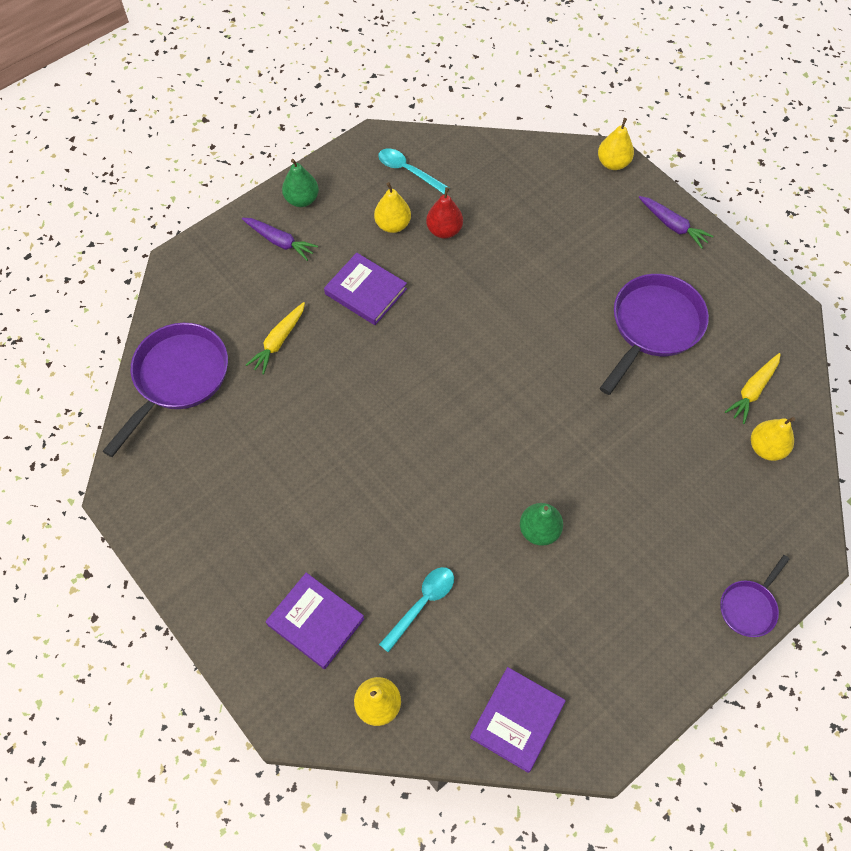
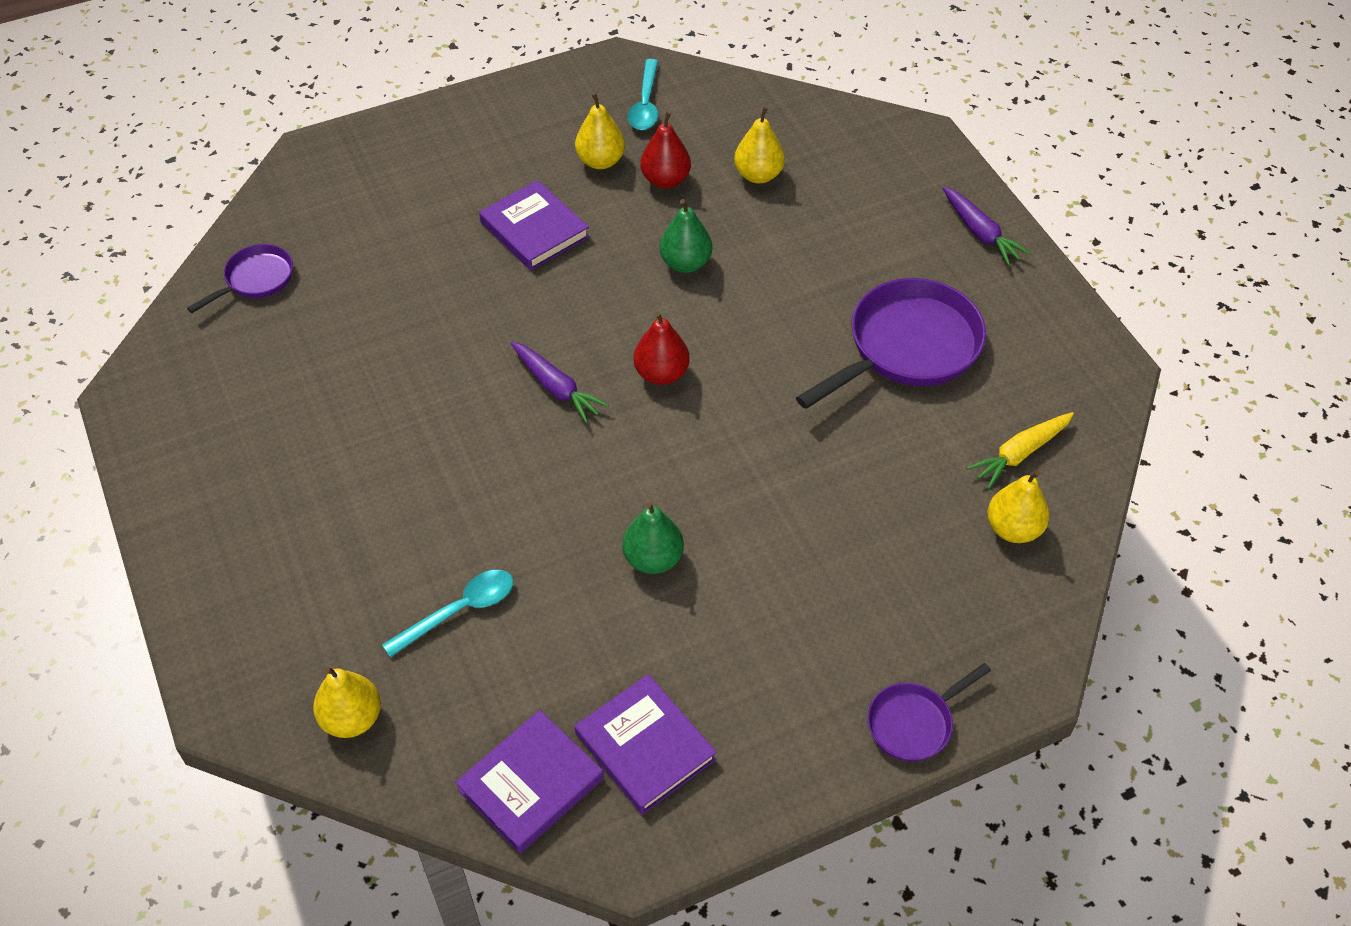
camera: 15 degrees right, 10 degrees down
(178, 378) = (256, 279): purple pan -> purple pan, size x0.53
(279, 241) = (447, 152): purple carrot -> purple carrot (556, 387)
(279, 341) = (399, 264): yellow carrot -> none
(302, 199) = (495, 111): green pear -> green pear (685, 263)
(315, 621) = (311, 598): purple book -> purple book (645, 747)
(408, 171) = (645, 104): turquoise spoon -> turquoise spoon turned 135 degrees counterclockwise
(495, 386) = (661, 373): none -> red pear
(613, 163) = (924, 144): yellow pear -> yellow pear (758, 175)

